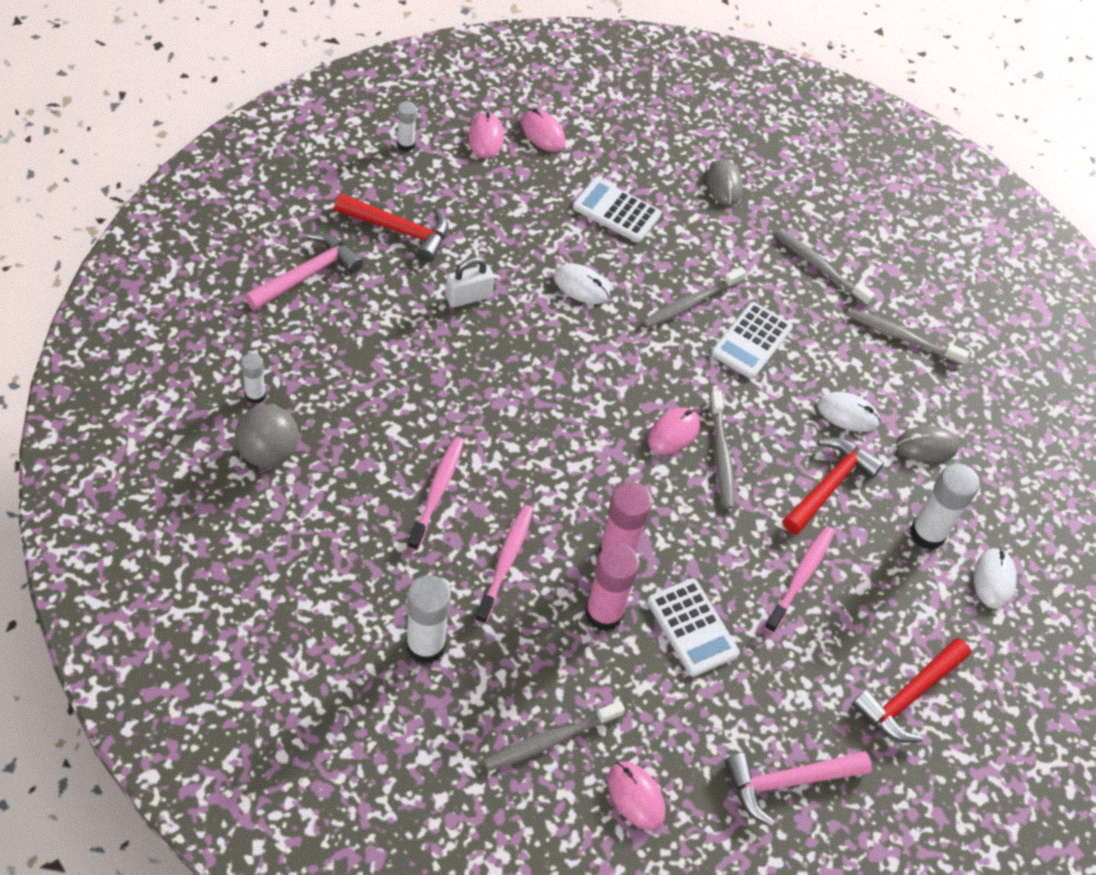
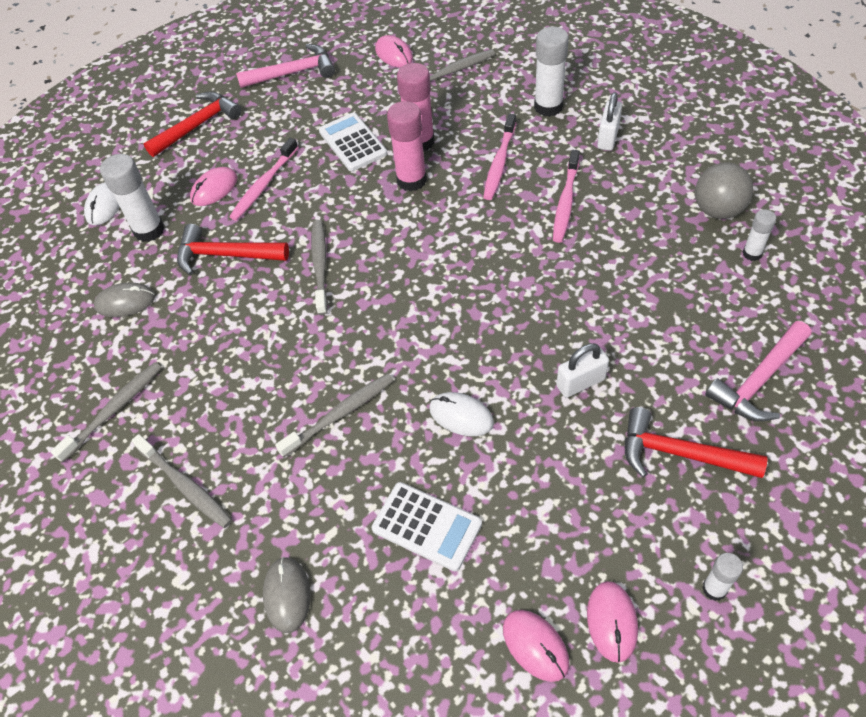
camera: 170 degrees left, 0 degrees up
(361, 578) = (608, 137): none -> white padlock
(673, 433) = (362, 278): pink mouse -> pink mouse (214, 189)
(751, 341) = (278, 381): white calculator -> none
(829, 485) = (226, 255): red hammer -> red hammer turned 60 degrees clockwise
(848, 414) = (193, 320): white mouse -> none
(902, 337) = (113, 410): grey toothbrush -> grey toothbrush turned 75 degrees counterclockwise

